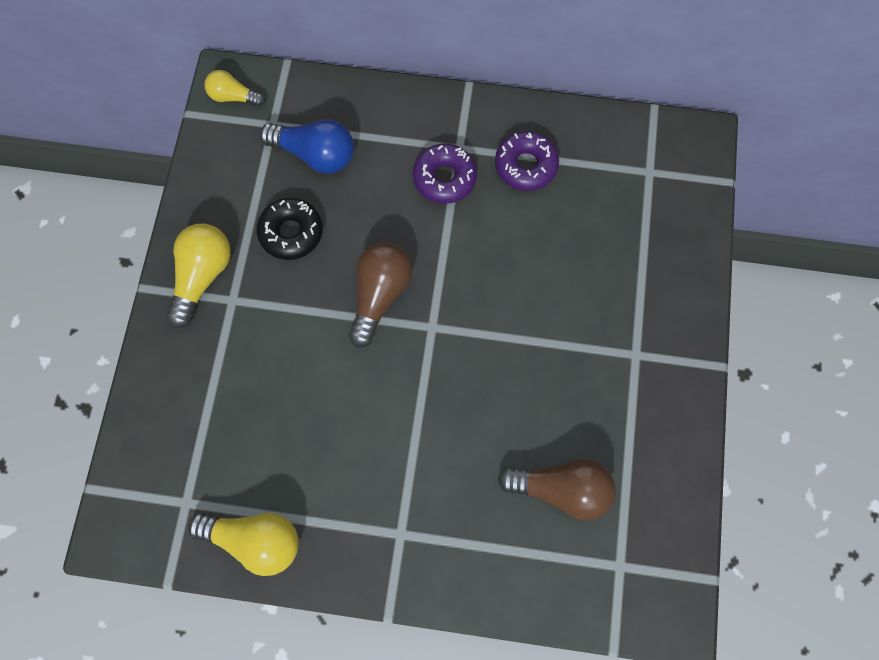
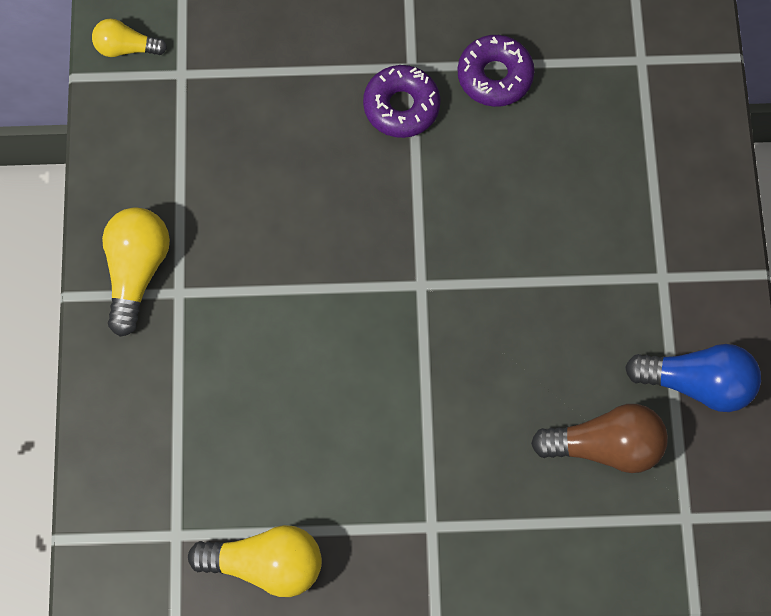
camera: 10 degrees left, 0 degrees up
(291, 232) = (232, 201): black donut -> none
(315, 154) = (241, 102): blue light bulb -> blue light bulb (697, 383)
(380, 295) = (352, 258): brown light bulb -> none

